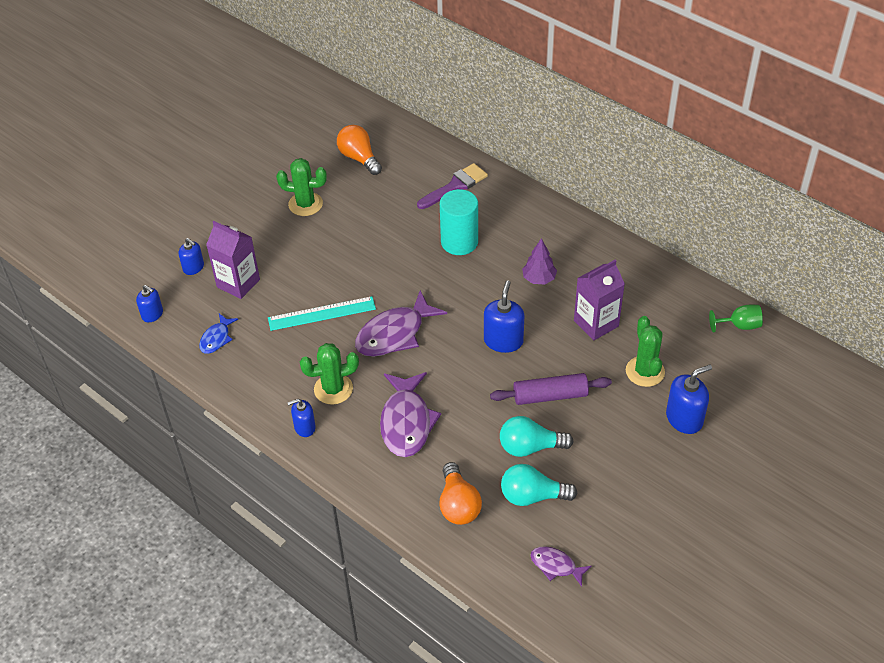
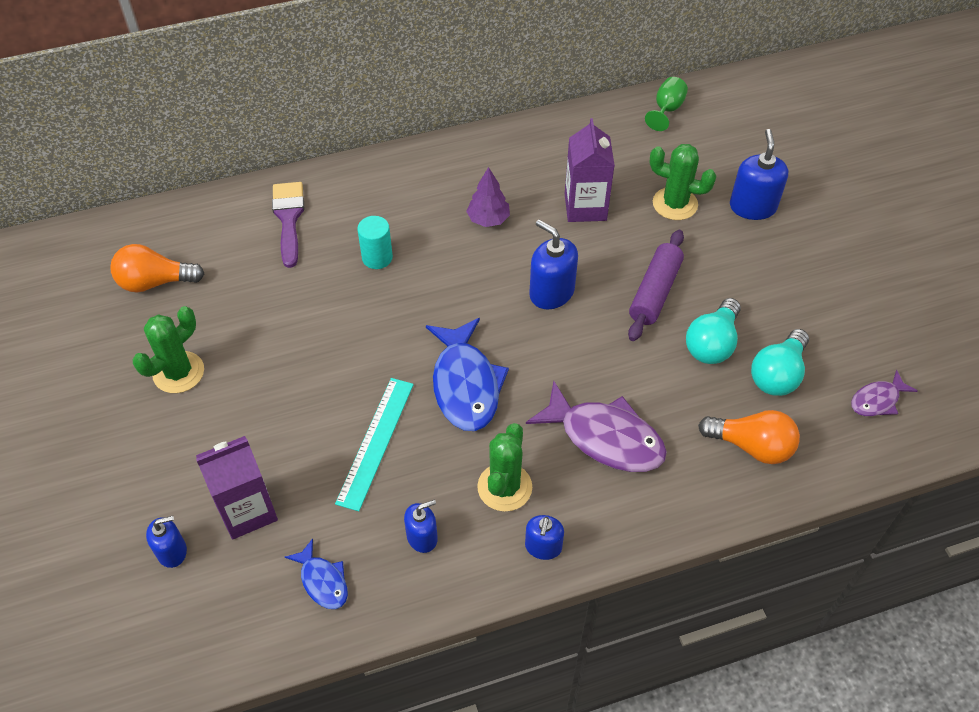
camera: 60 degrees left, 5 degrees up
(152, 314) = (213, 643): blue soap dispenser -> blue soap dispenser (422, 537)
(394, 334) = (465, 384): purple fish -> blue fish
(459, 242) = (377, 257): turquoise cylinder -> turquoise cylinder, size x0.62

